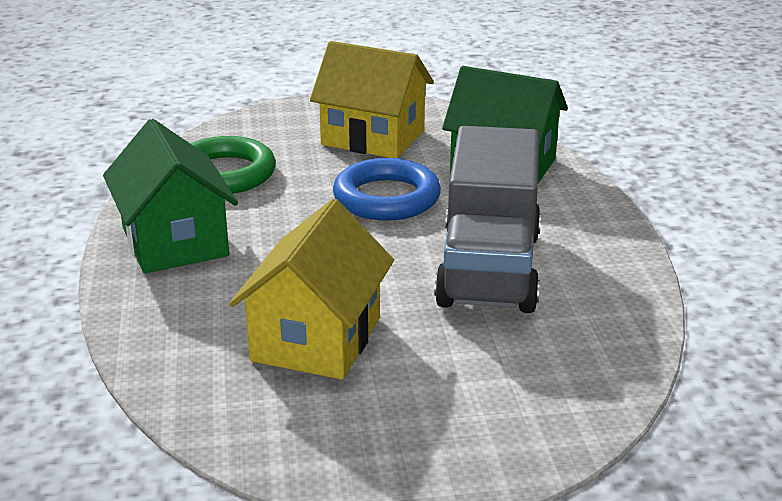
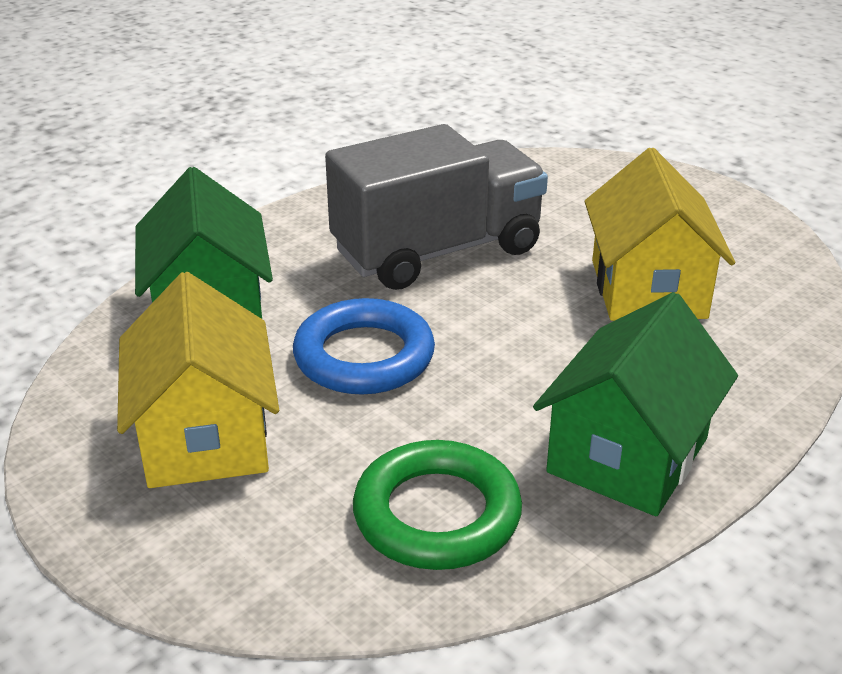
camera: 125 degrees left, 5 degrees up
(316, 339) = (648, 289): yellow house -> yellow house turned 75 degrees counterclockwise

